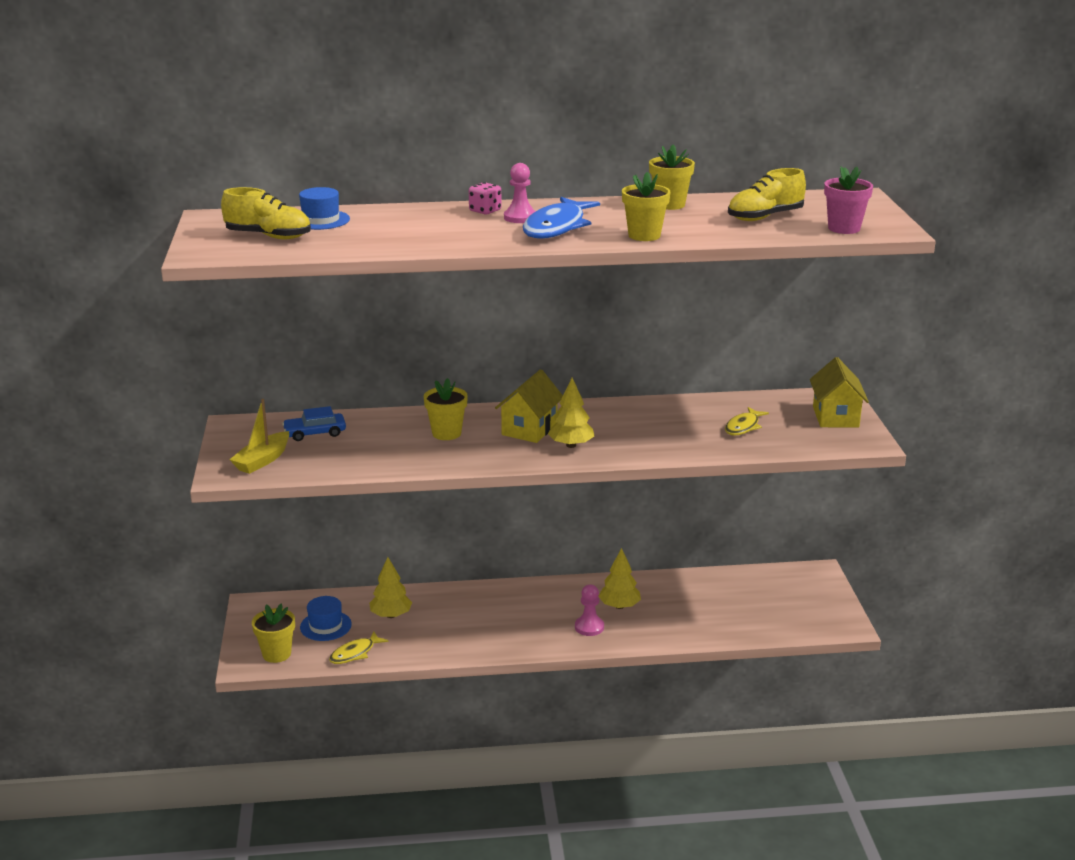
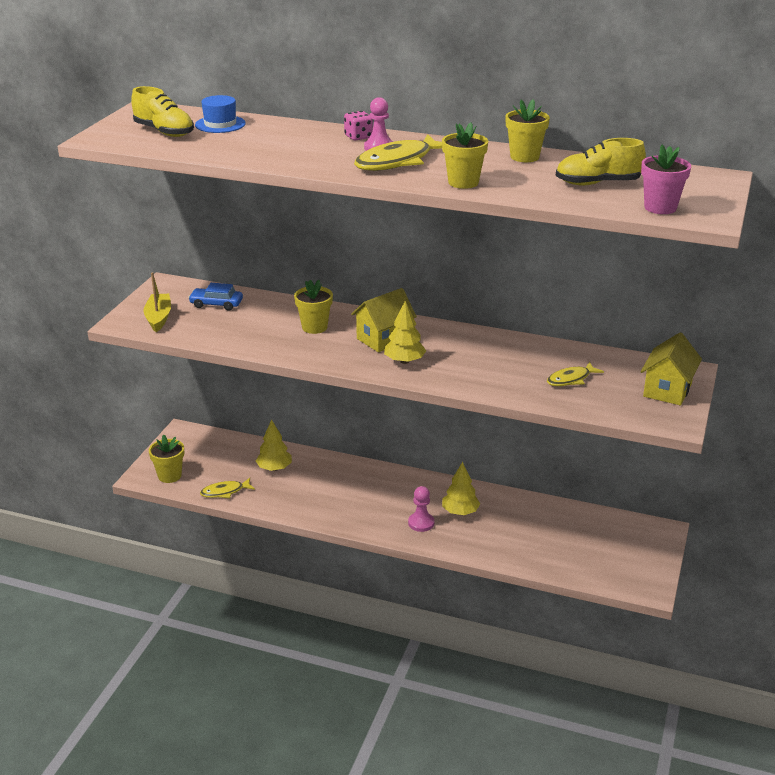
camera: 25 degrees right, 5 degrees up
(262, 460) = (158, 318): yellow boat -> yellow boat turned 120 degrees clockwise
(325, 626) = (220, 463): blue hat -> none
(557, 227) = (398, 162): blue fish -> yellow fish

